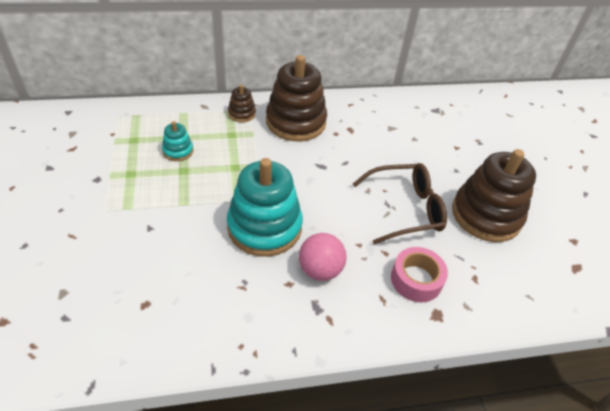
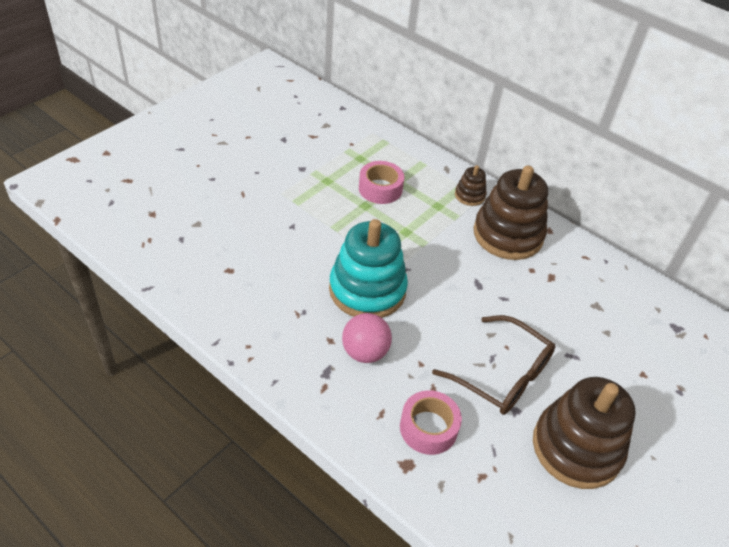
camera: 50 degrees right, 0 degrees up
(178, 151) = (380, 189): turquoise stacking toy -> pink tape

